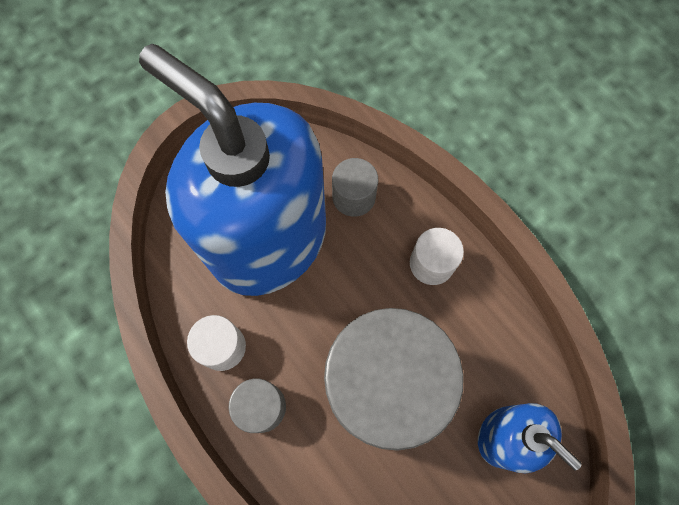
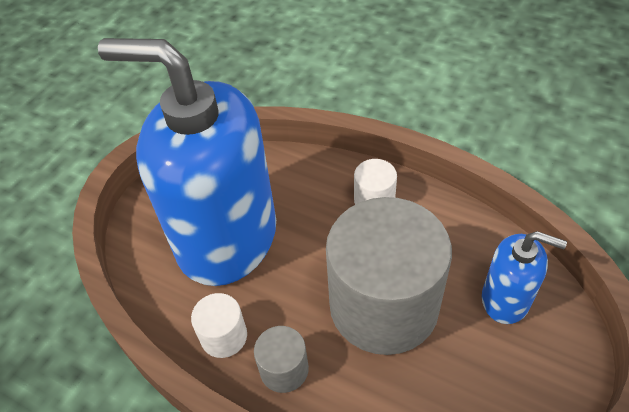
camera: 20 degrees left, 20 degrees down
(354, 197) = (285, 179): grey cylinder -> none

